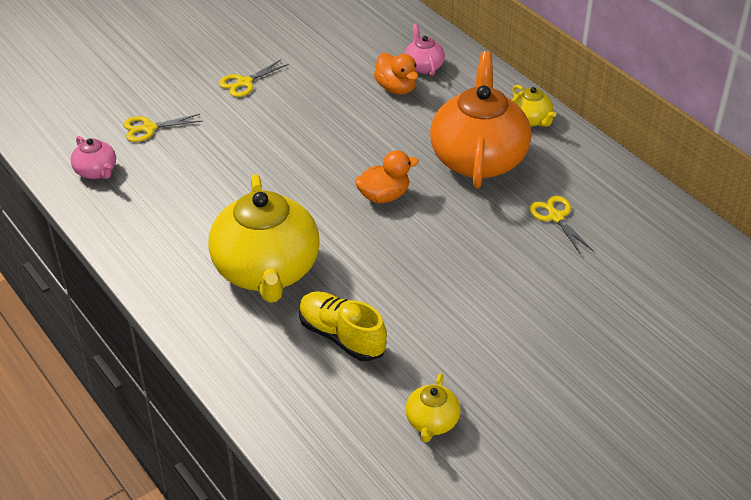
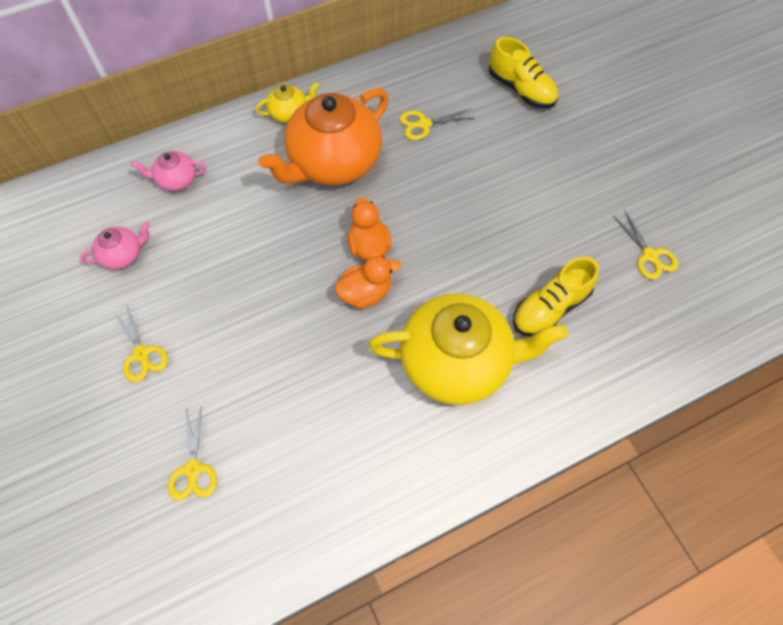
camera: 80 degrees left, 20 degrees up
(96, 171) = (258, 536): pink teapot -> pink teapot (123, 255)
(396, 88) = (205, 209): orange duck -> orange duck (366, 293)
(432, 422) = (649, 255): yellow teapot -> yellow scissors
(478, 158) = (333, 162): orange teapot -> orange teapot turned 60 degrees counterclockwise
(645, 293) = (521, 89): none -> yellow shoe

